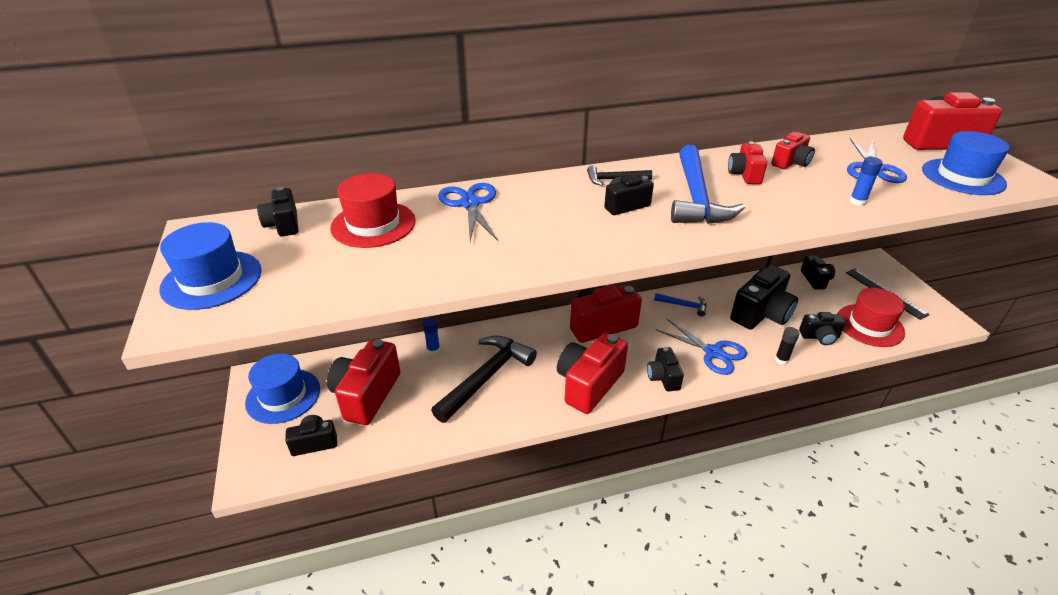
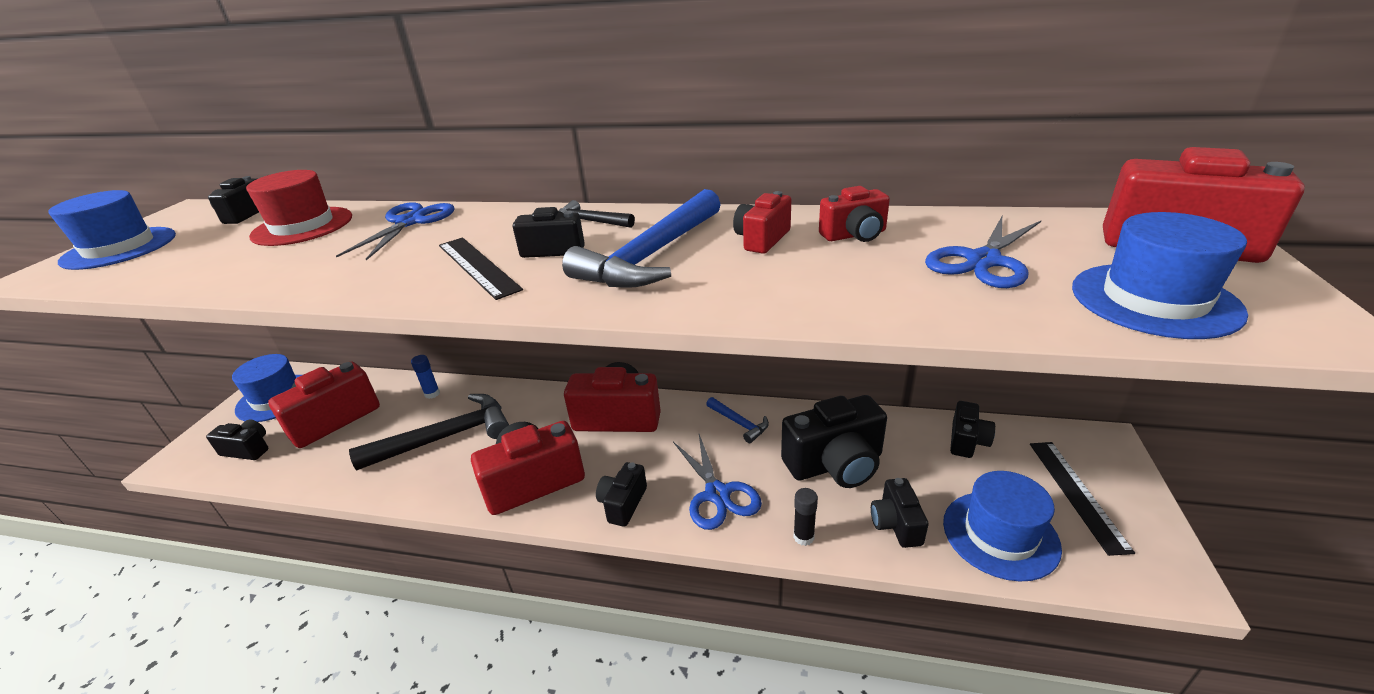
camera: 30 degrees right, 5 degrees down
(592, 228) = (477, 266): none -> black ruler
(819, 337) = (896, 524): black camera -> black camera turned 60 degrees clockwise
(857, 202) = (882, 302): blue glue stick -> none
(869, 325) = (1000, 534): red hat -> blue hat

